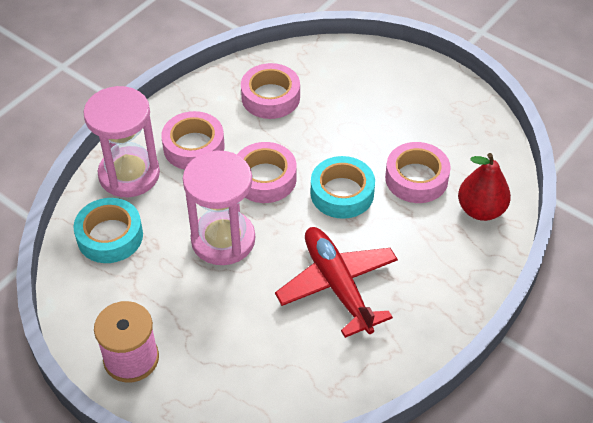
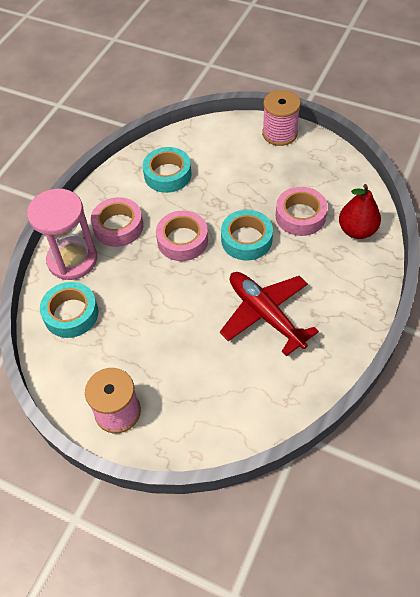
camera: 10 degrees left, 5 degrees up
(223, 240) = (164, 297): pink hourglass -> none
(270, 97) = (167, 174): pink tape -> turquoise tape
(422, 74) = (279, 133): none -> pink spool

